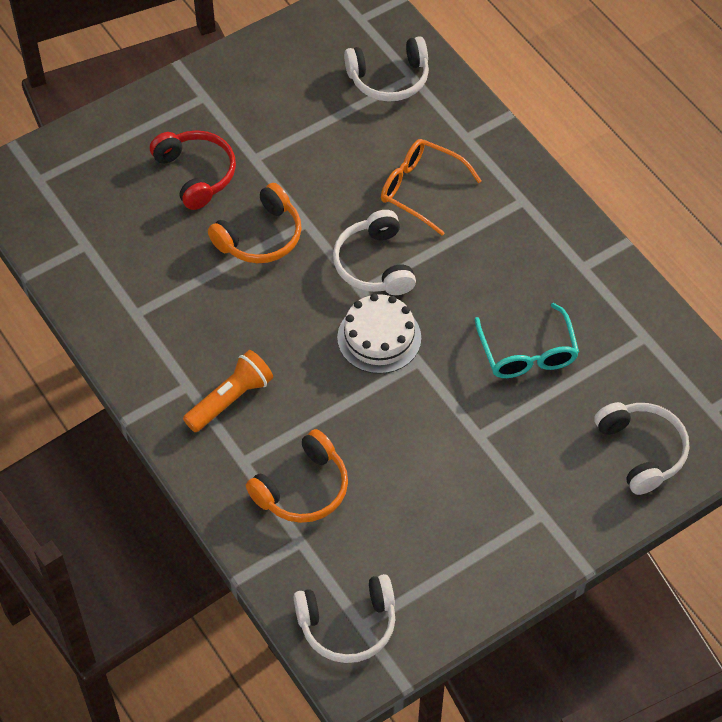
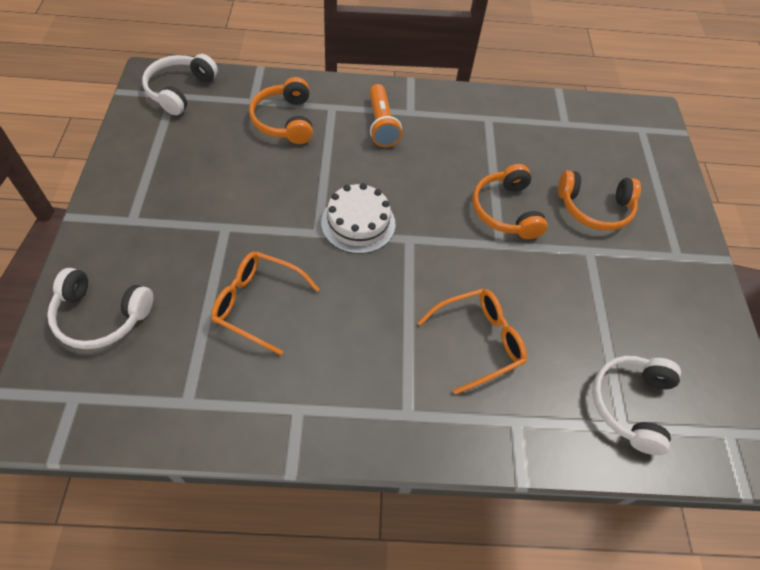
camera: 120 degrees right, 0 degrees up
(196, 174) = (594, 208): red headphones -> orange headphones
(374, 264) = (426, 261): white headphones -> none
(527, 353) = (258, 304): turquoise glasses -> orange glasses

